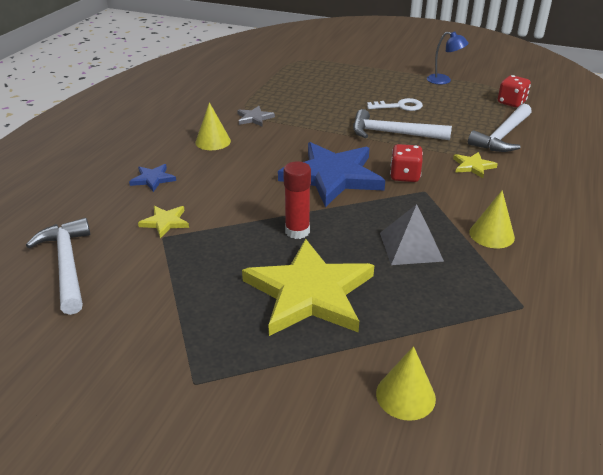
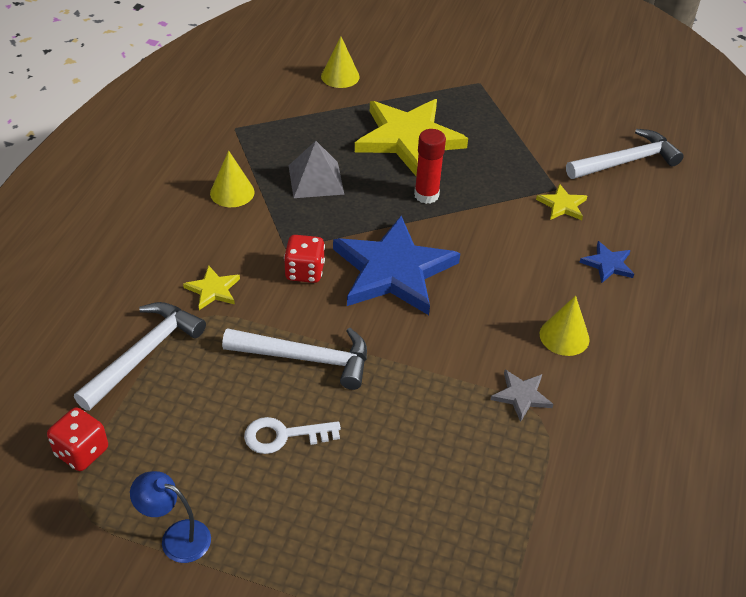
camera: 175 degrees right, 10 degrees up
(67, 265) = (626, 161): white hammer -> white hammer turned 90 degrees counterclockwise

